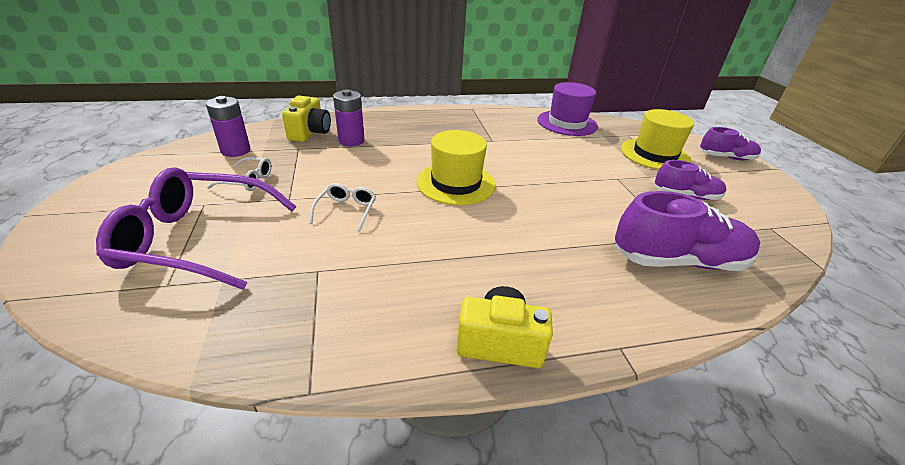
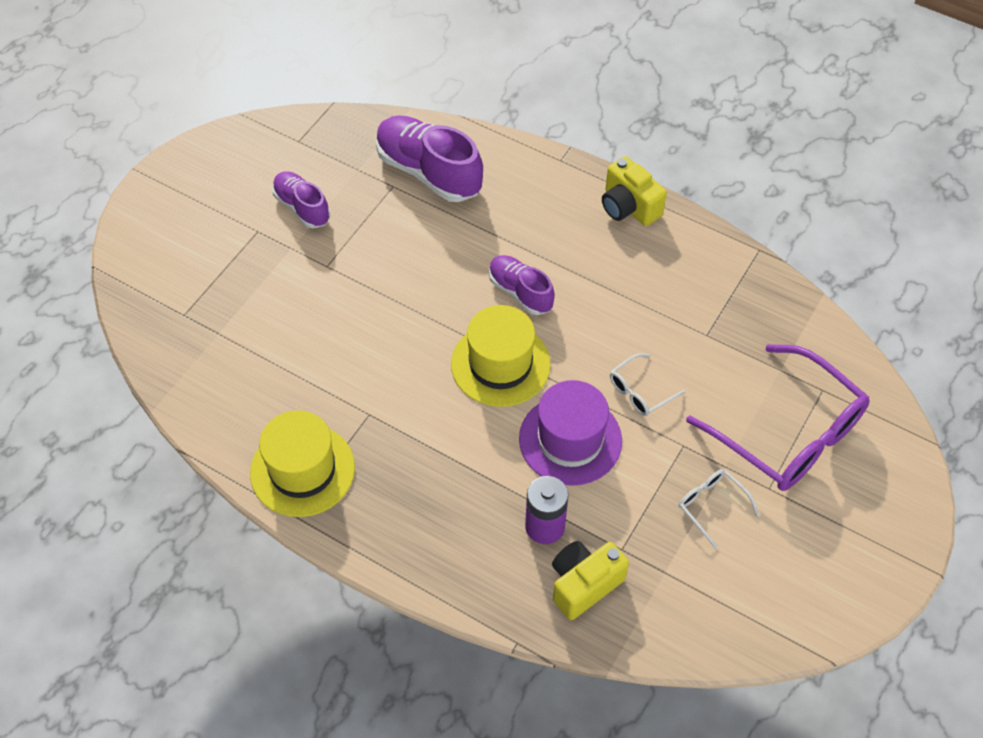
camera: 135 degrees left, 20 degrees up
(236, 150) = (700, 591): purple battery -> none
(567, 123) = (217, 388): purple hat -> purple hat (570, 440)
(655, 154) = (221, 267): yellow hat -> yellow hat (302, 470)
(726, 158) = (153, 213): purple shoe -> purple shoe (520, 292)

